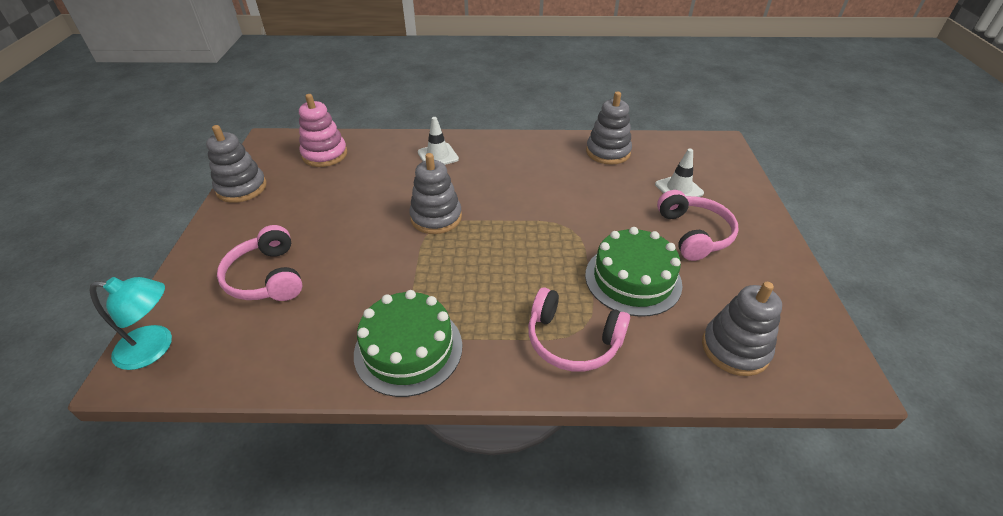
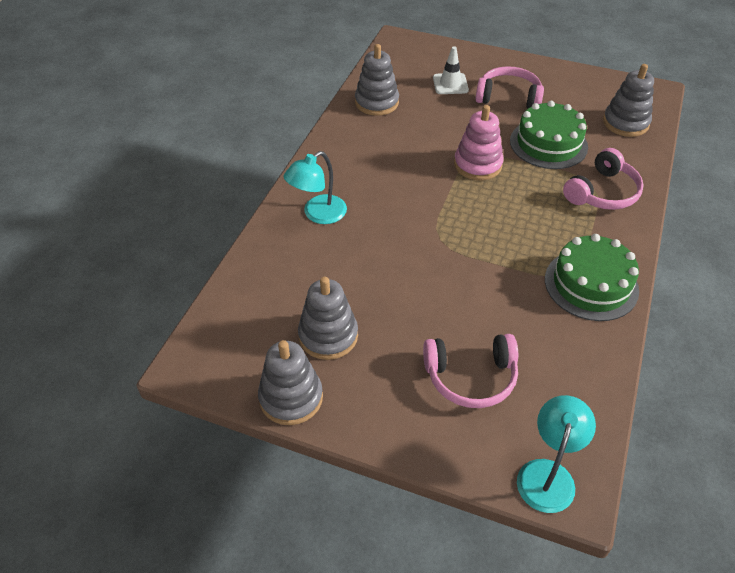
camera: 70 degrees left, 5 degrees up
(325, 154) = (259, 310): pink stacking toy -> pink stacking toy (477, 165)
(436, 217) = (426, 236): grey stacking toy -> grey stacking toy (328, 336)
(438, 156) = (318, 214): white traffic cone -> turquoise lamp

